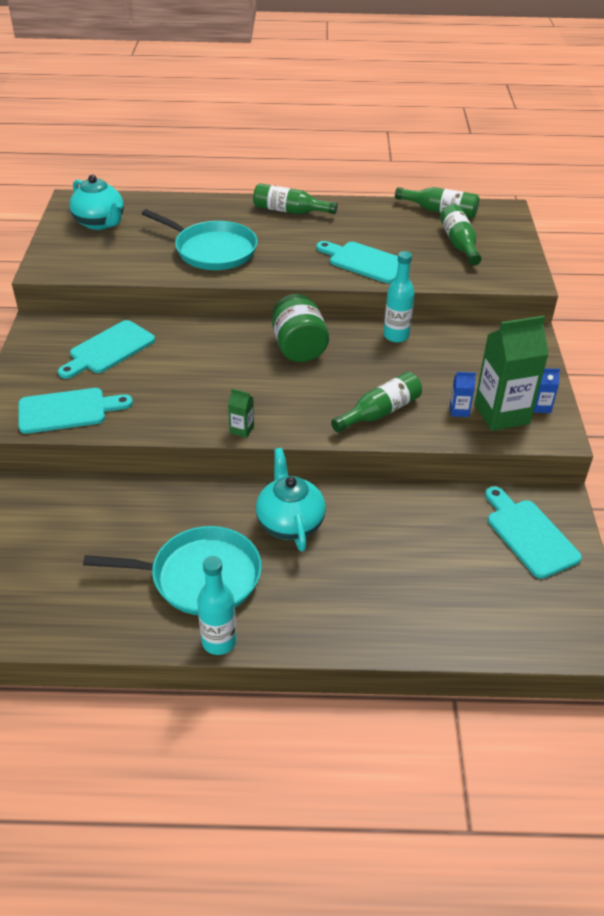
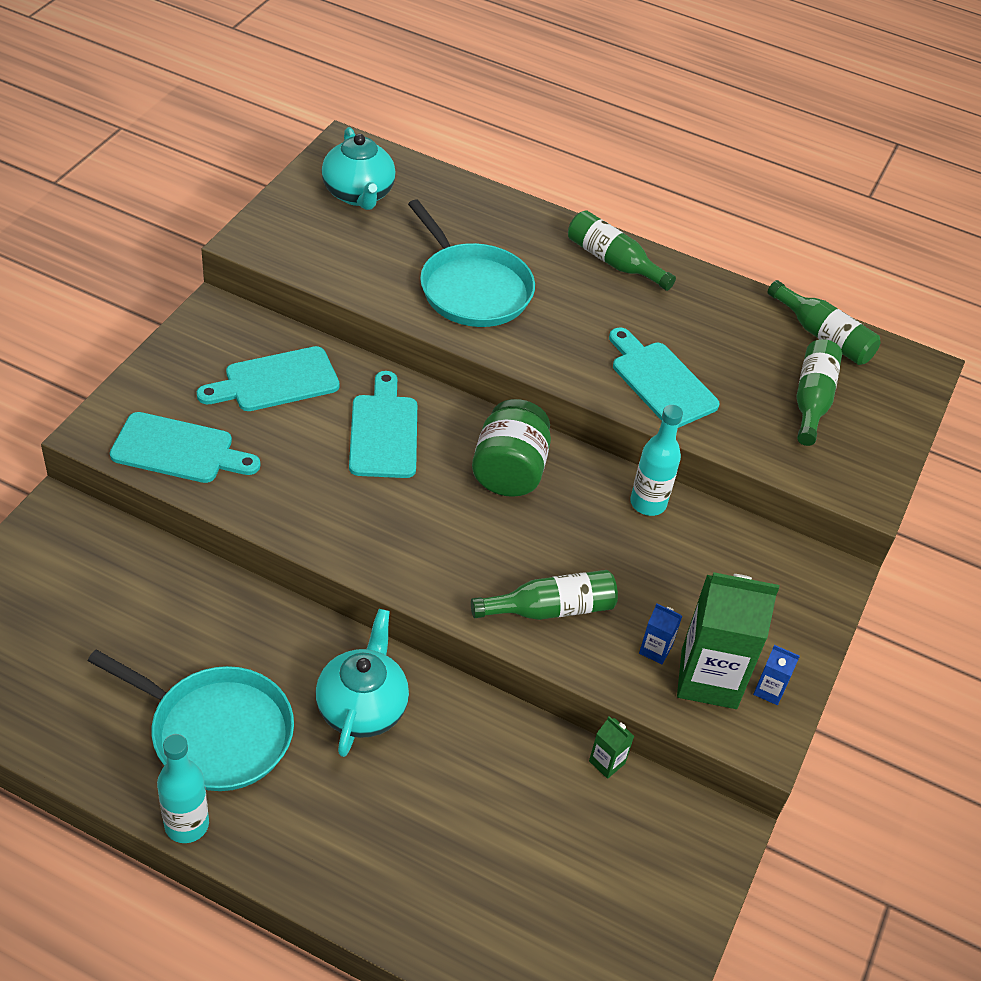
camera: 20 degrees right, 5 degrees up
(242, 430) = (363, 562): green carton -> green carton (607, 762)
(529, 535) = (649, 859): turquoise cutting board -> turquoise cutting board (383, 431)

